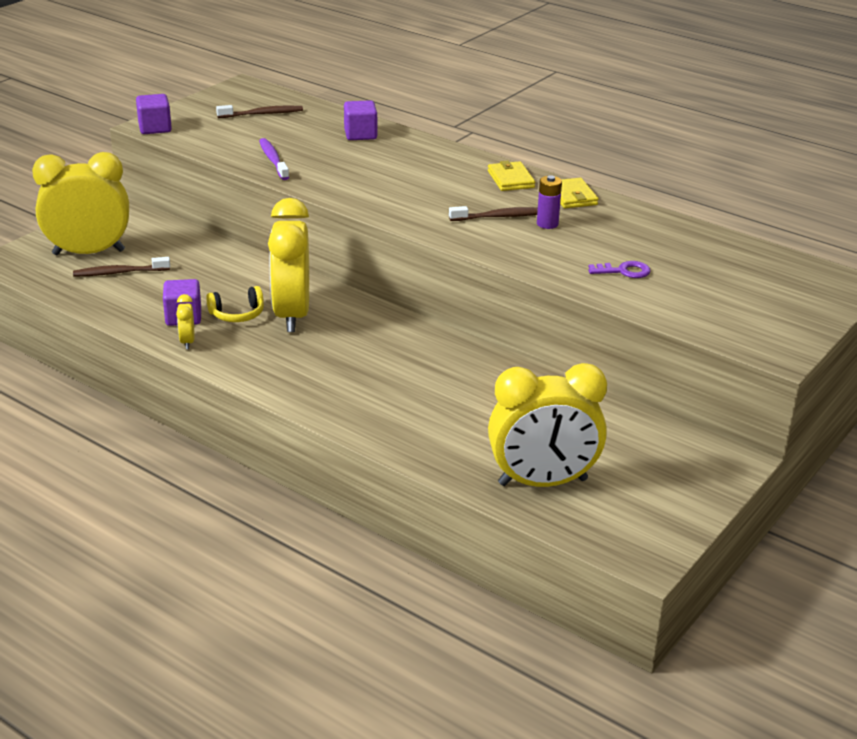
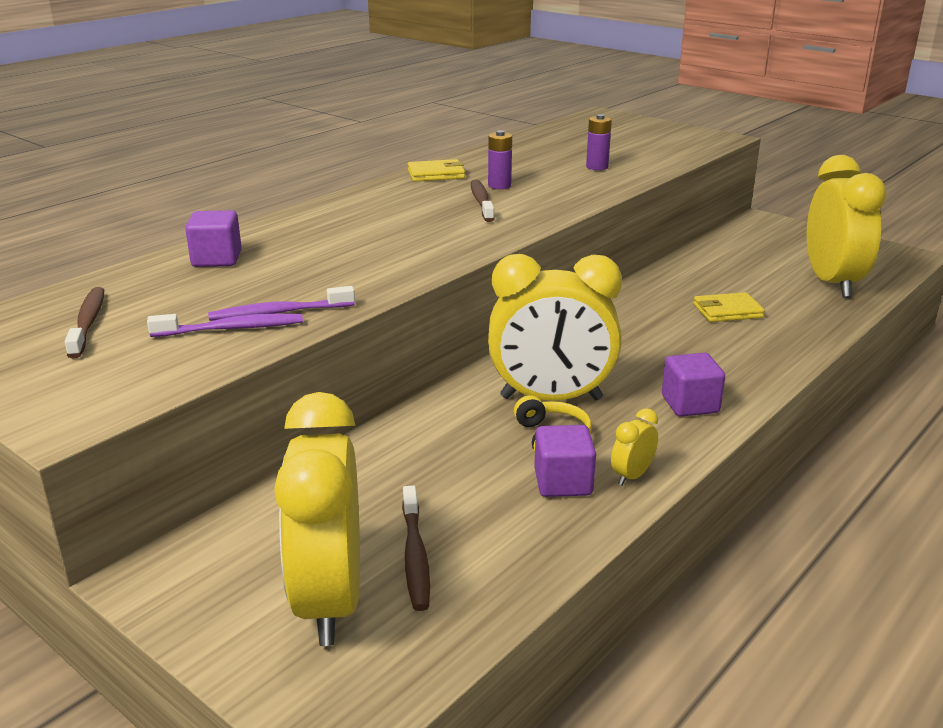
camera: 85 degrees left, 5 degrees down
(155, 128) = (80, 416): purple cube -> purple cube (690, 404)
(187, 342) = (632, 476): yellow clock -> yellow clock turned 135 degrees clockwise
(251, 149) = (231, 329): none -> purple toothbrush
(511, 179) = (388, 194): yellow wallet -> yellow wallet (727, 311)
(624, 271) = (597, 167): purple key -> purple battery

